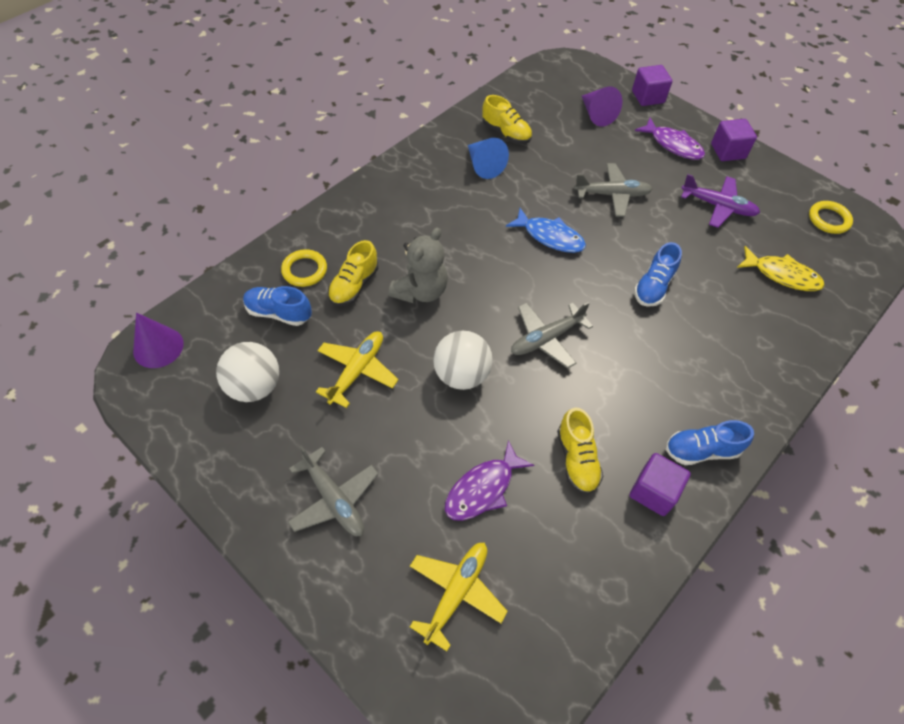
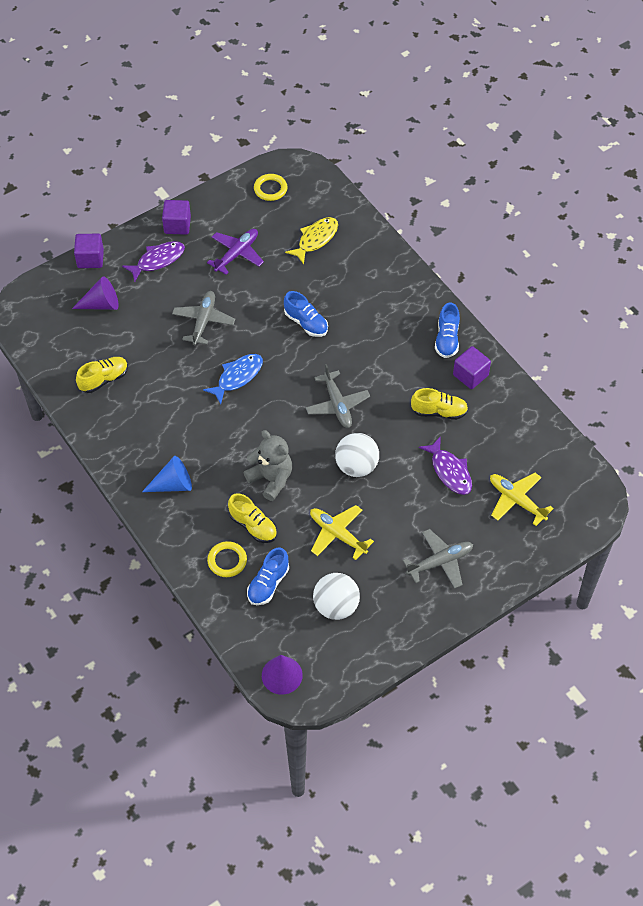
camera: 75 degrees left, 0 degrees up
(483, 165) = (141, 406): blue cone -> blue cone (173, 484)

